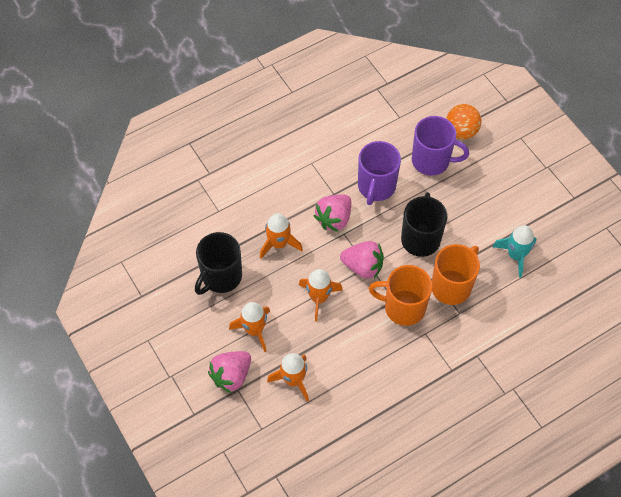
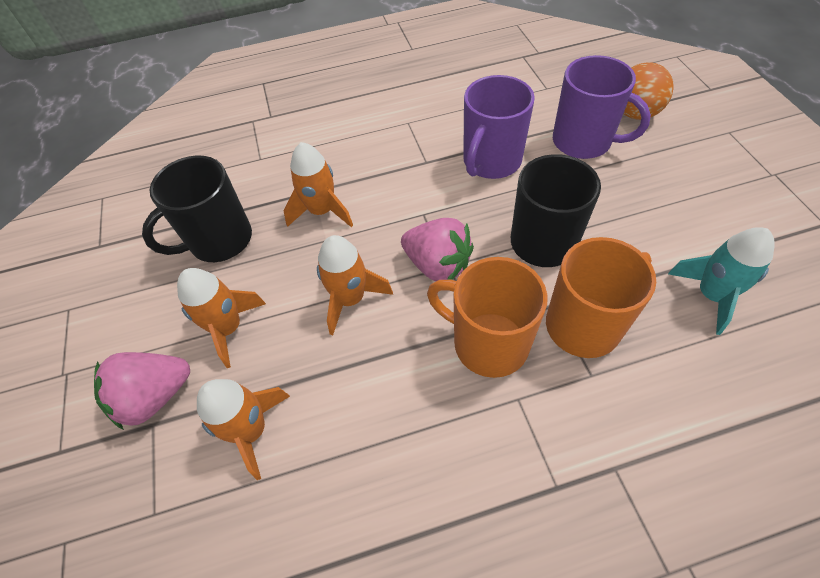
camera: 20 degrees right, 5 degrees down
(334, 219) = (415, 192): pink strawberry -> none

